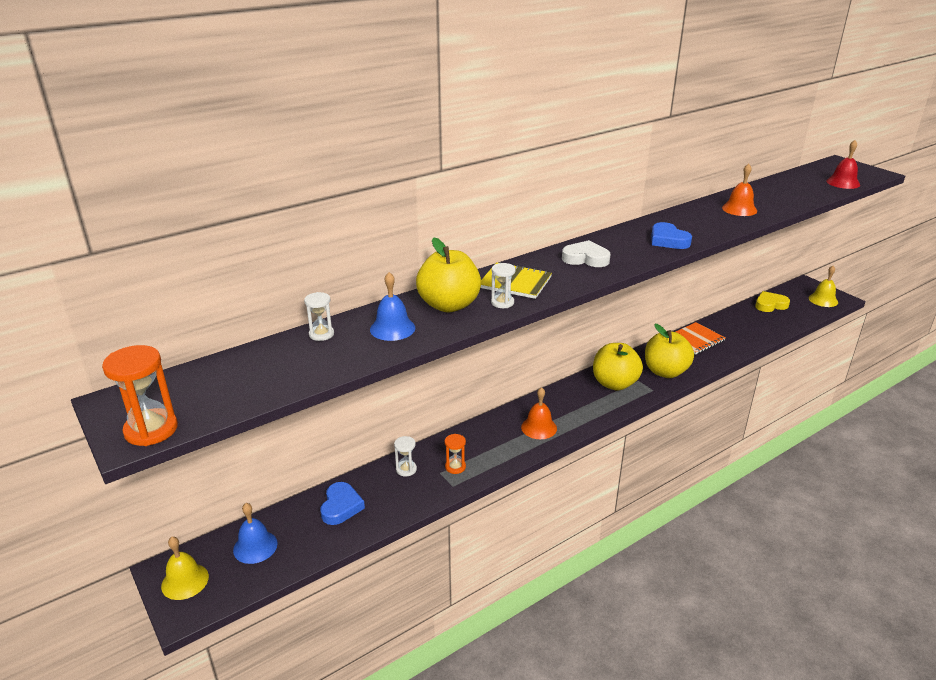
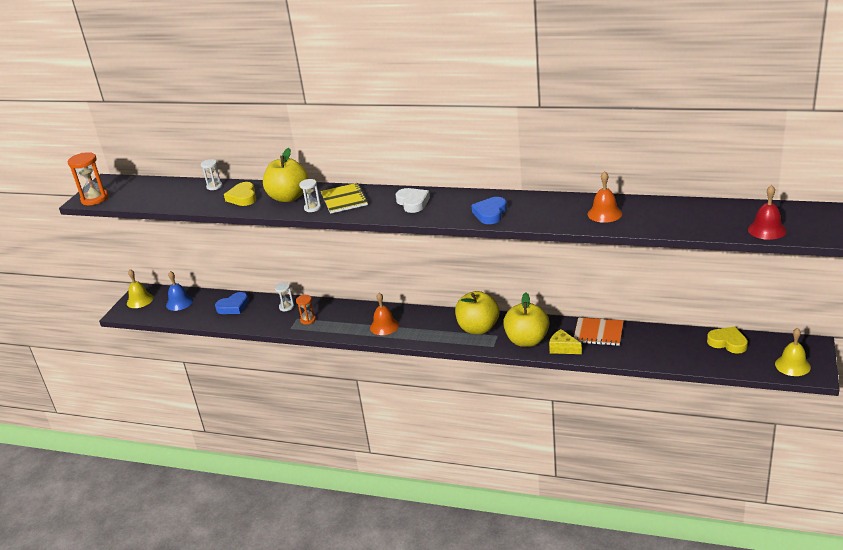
camera: 55 degrees right, 0 degrees up
(392, 328) = (243, 197): blue bell -> yellow heart
(698, 363) = (563, 348): none -> yellow cheese

